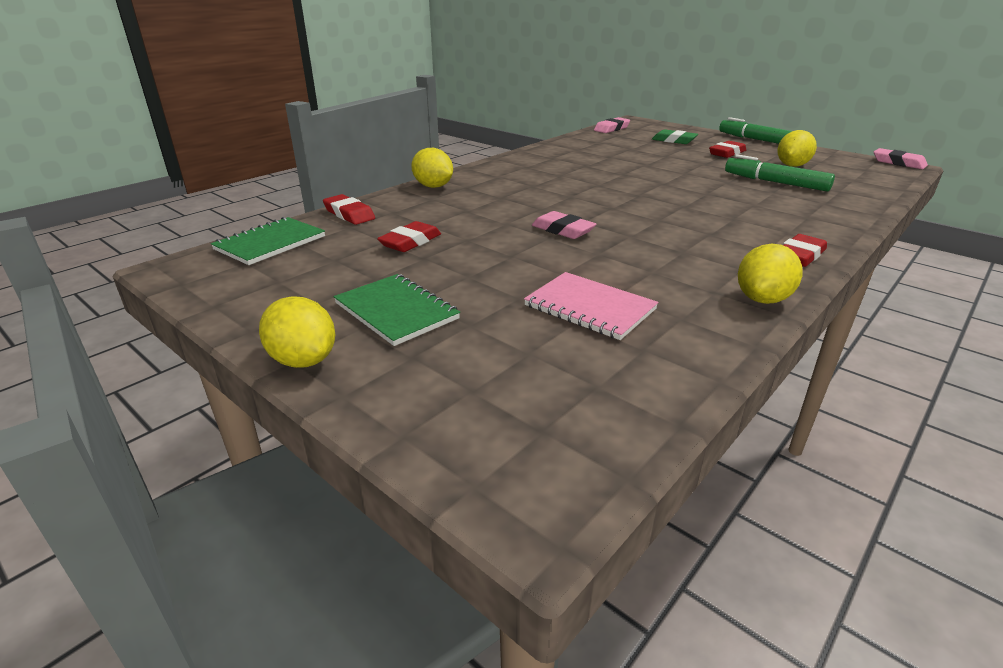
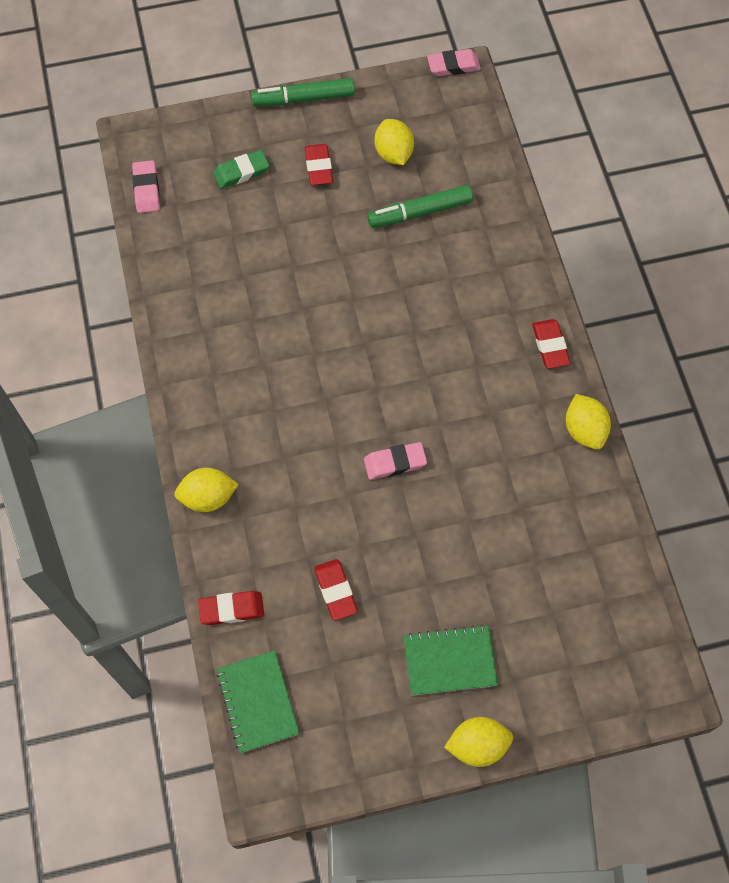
camera: 55 degrees left, 35 degrees up
(590, 307) = (525, 539): pink notebook -> none

